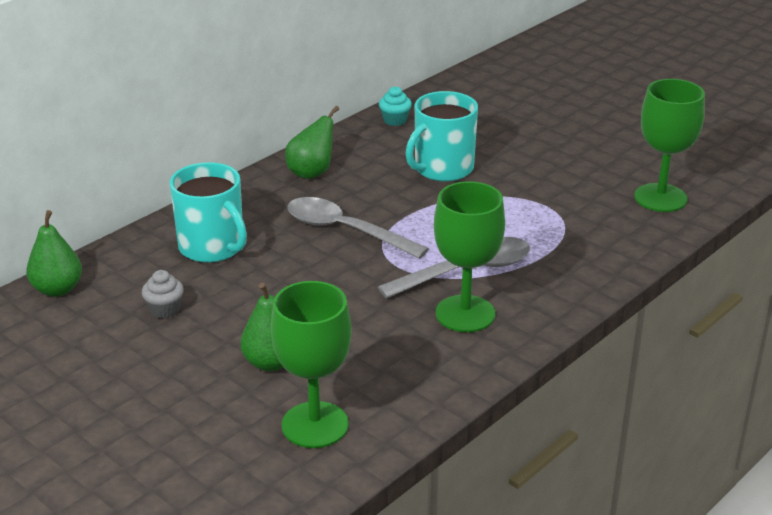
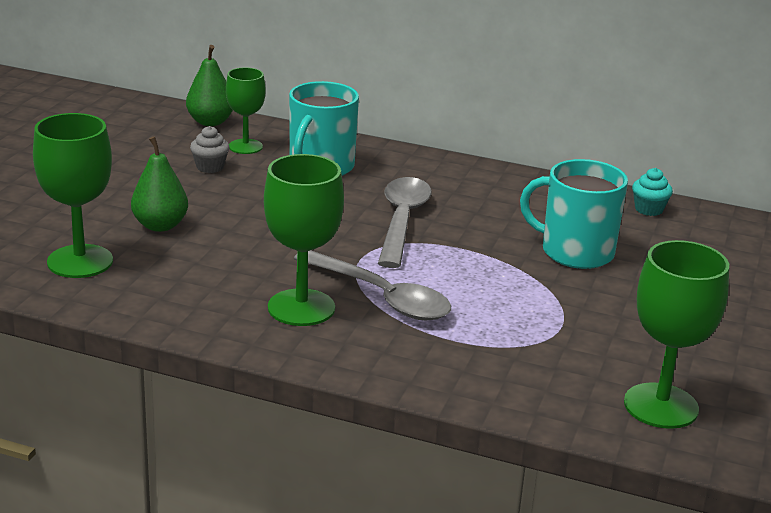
camera: 65 degrees right, 5 degrees down
(134, 279) = (245, 146): none -> green goblet
(312, 173) = (493, 186): green pear -> none

